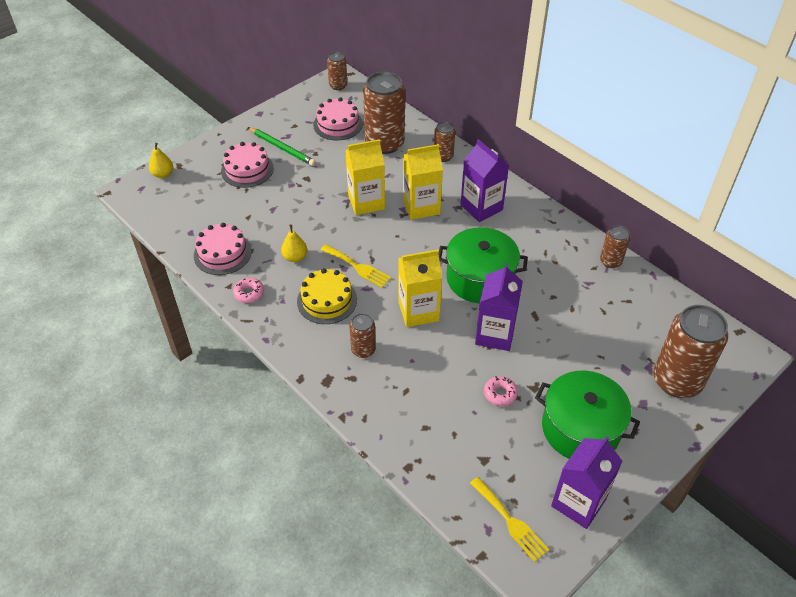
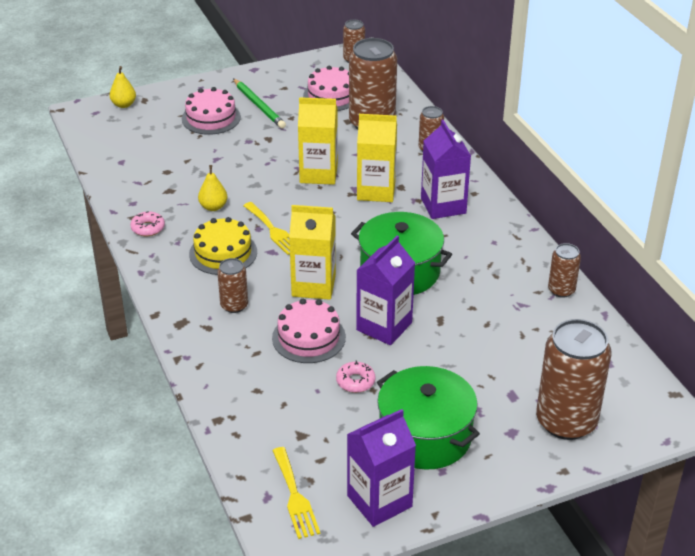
camera: 20 degrees right, 10 degrees down
(222, 253) = (142, 187): pink cake -> pink cake (308, 337)

